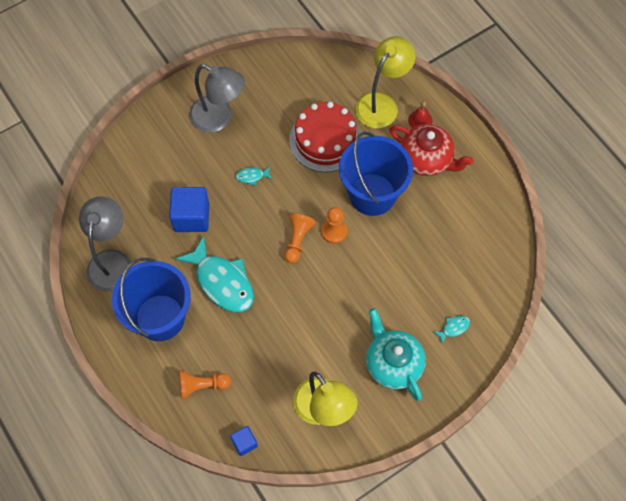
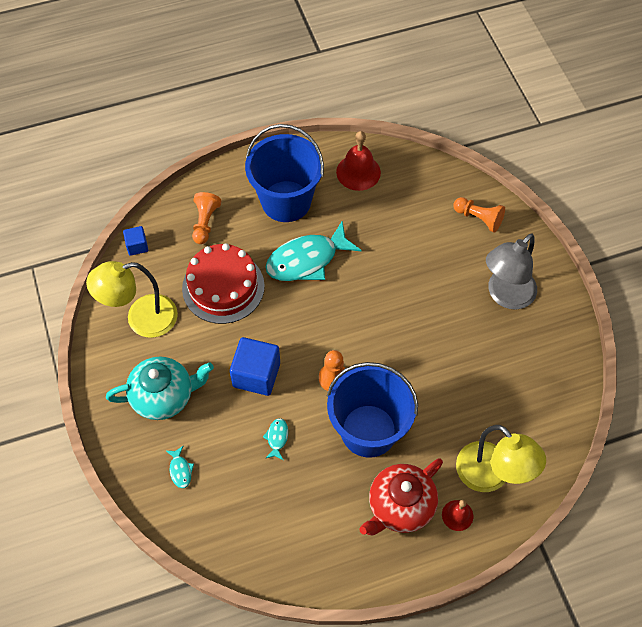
camera: 105 degrees right, 5 degrees down
(112, 261) = (358, 172): grey lamp -> red bell
(191, 217) = (388, 247): blue cube -> blue cube (256, 375)
(252, 176) = (423, 312): turquoise fish -> turquoise fish (277, 438)
(297, 240) = (333, 339): orange pawn -> orange pawn (479, 218)
(325, 140) = (453, 398): red cake -> red cake (223, 287)

